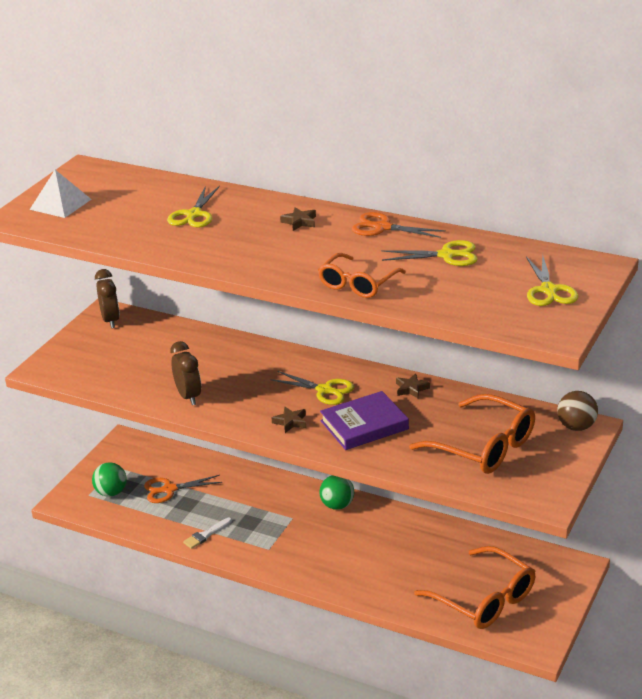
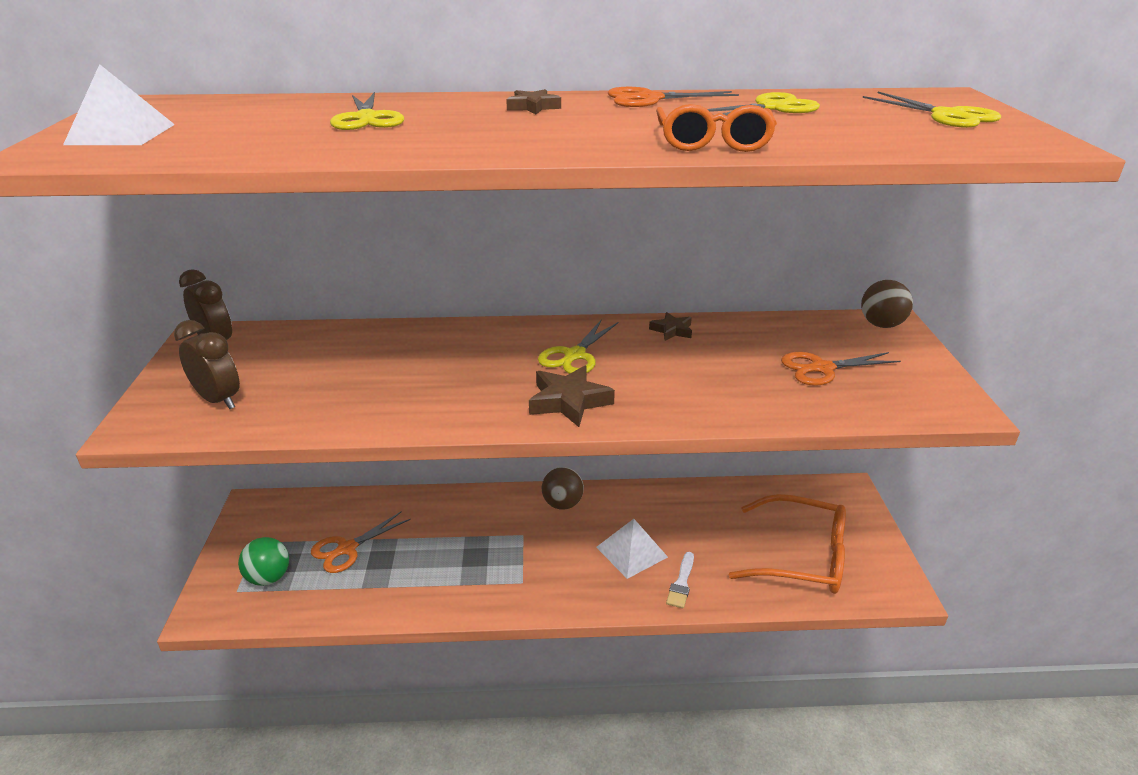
camera: 30 degrees left, 0 degrees up
(188, 396) = (400, 406): brown clock -> brown clock (218, 400)
(206, 535) = (432, 591): white brush -> white brush (681, 583)
(290, 422) = (568, 401): brown star -> brown star, size x1.68
(324, 390) = (574, 355): yellow scissors -> yellow scissors turned 120 degrees clockwise
(337, 505) = (562, 504): green ball -> brown ball
(360, 554) = (632, 552): none -> white pyramid
(364, 425) = (663, 381): purple book -> none
(485, 447) = (822, 368): orange glasses -> orange scissors

